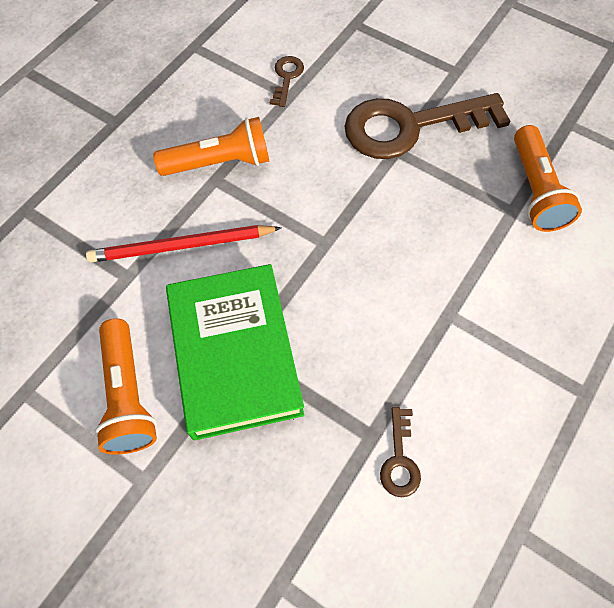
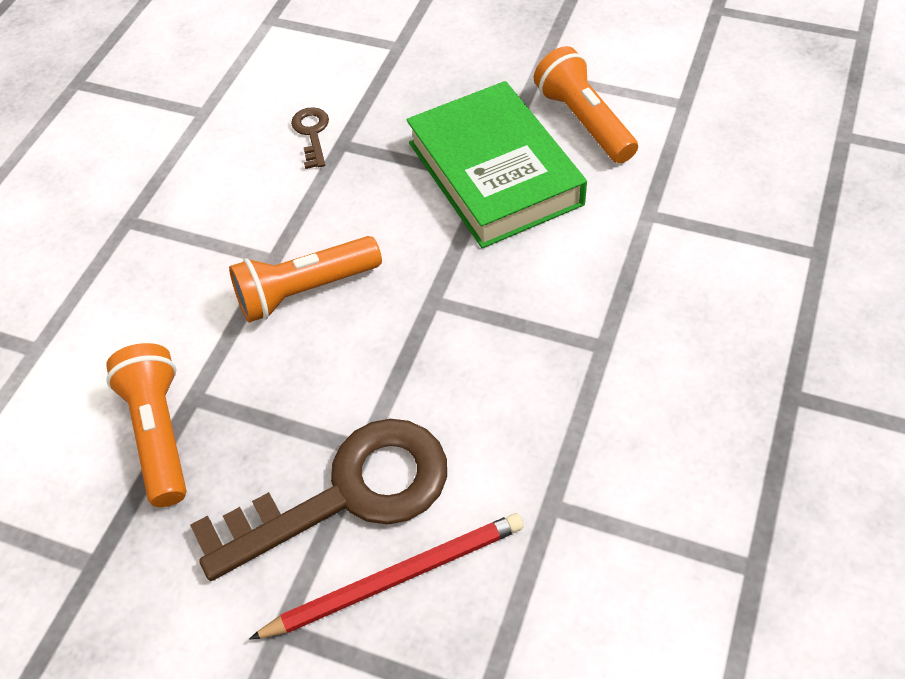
camera: 170 degrees right, 10 degrees down
(181, 246) = (603, 257): red pencil -> red pencil (396, 578)
(220, 162) = (607, 369): orange flashlight -> orange flashlight (305, 291)
(286, 78) = (567, 539): brown key -> none

